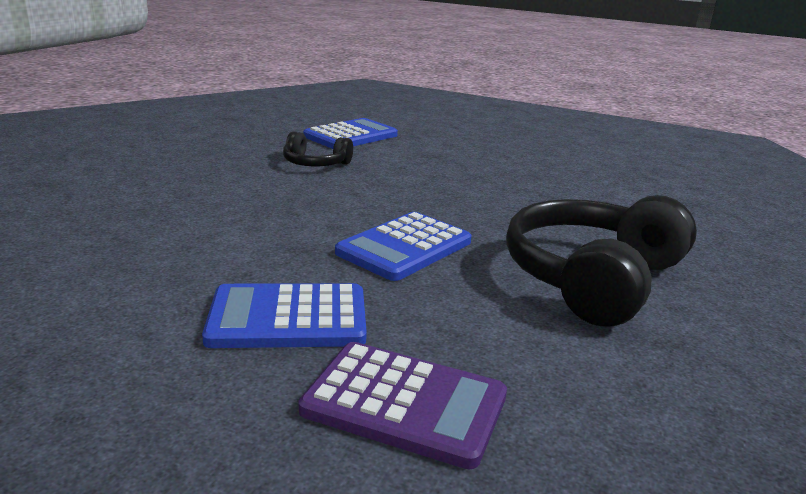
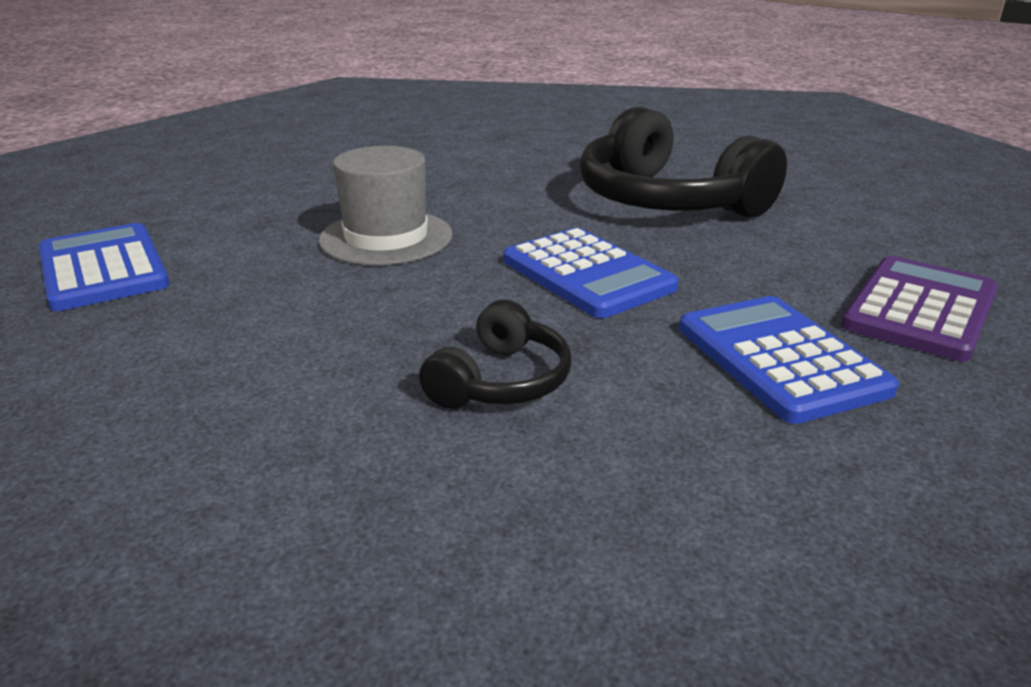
camera: 75 degrees left, 5 degrees up
(288, 318) = (779, 359): blue calculator -> blue calculator turned 150 degrees clockwise
(315, 164) = (230, 309): black headphones -> black headphones (501, 381)
(429, 185) = (386, 237): none -> grey hat

